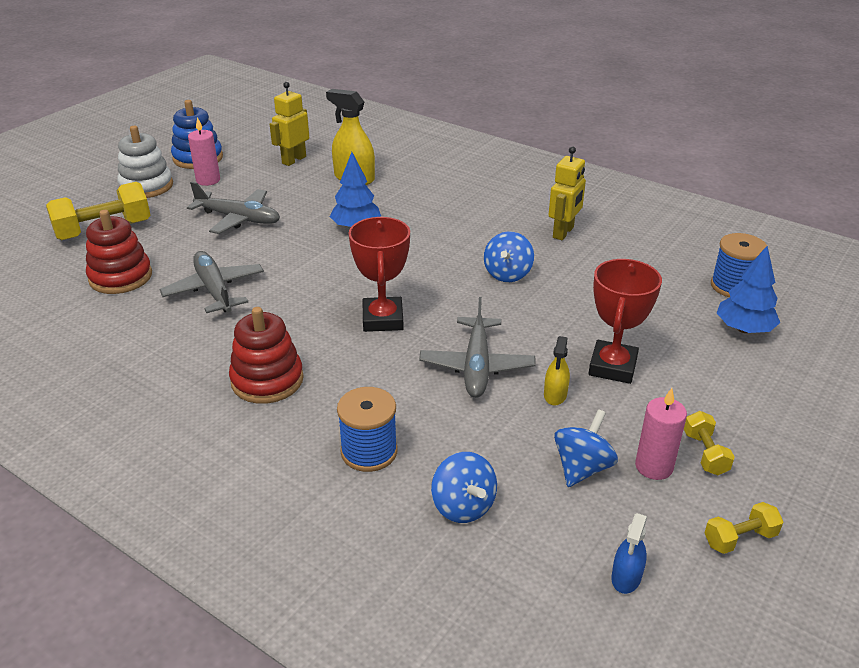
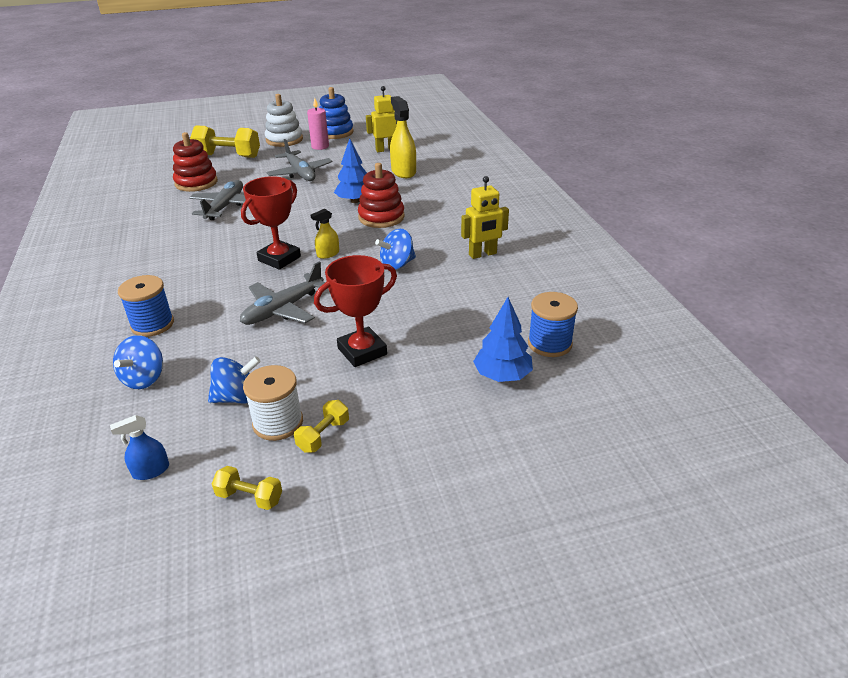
camera: 40 degrees right, 0 degrees up
(267, 380) = (171, 264): red stacking toy -> red stacking toy (381, 217)
(555, 395) = (297, 349): yellow spray bottle -> yellow spray bottle (328, 254)
(654, 466) = (278, 423): pink candle -> white spool

